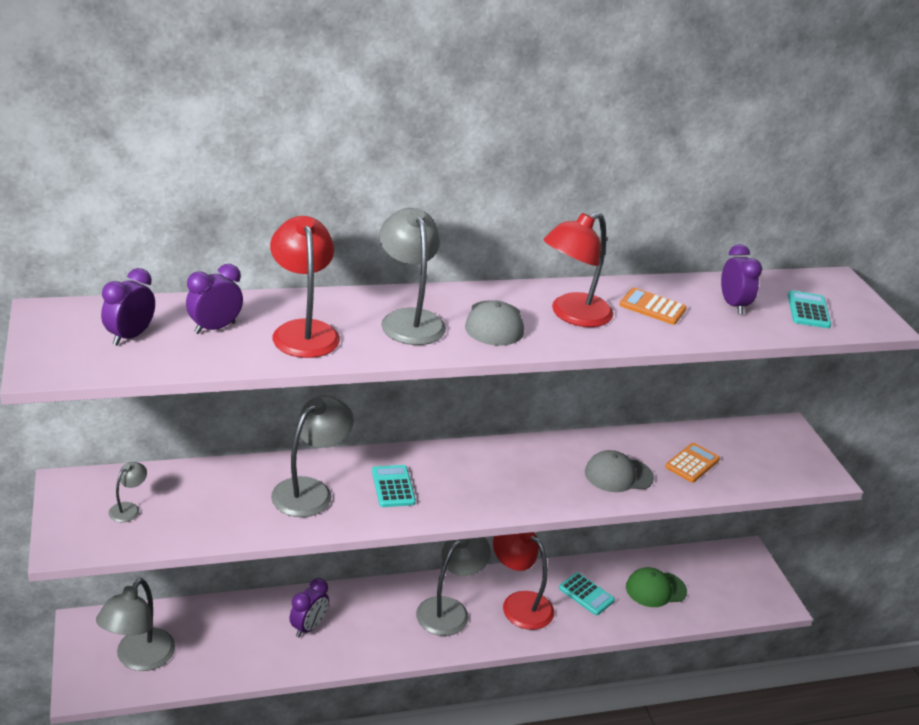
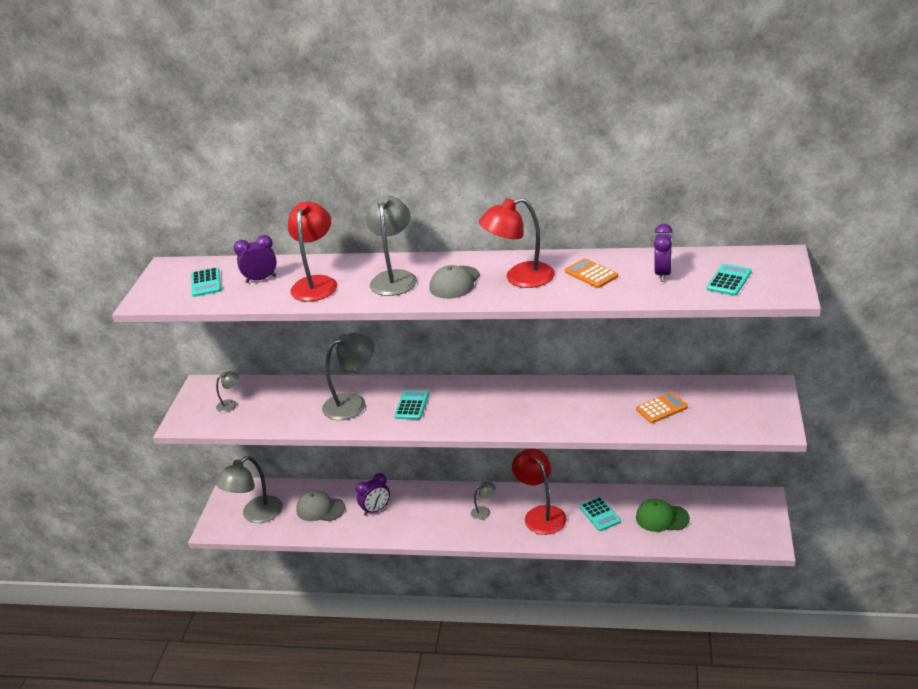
camera: 30 degrees right, 0 degrees up
(130, 336) = (206, 283): purple clock -> turquoise calculator
(449, 609) = (484, 511): grey lamp -> grey lamp, size x0.48
(618, 475) = (591, 412): grey cap -> grey cap (320, 509)

